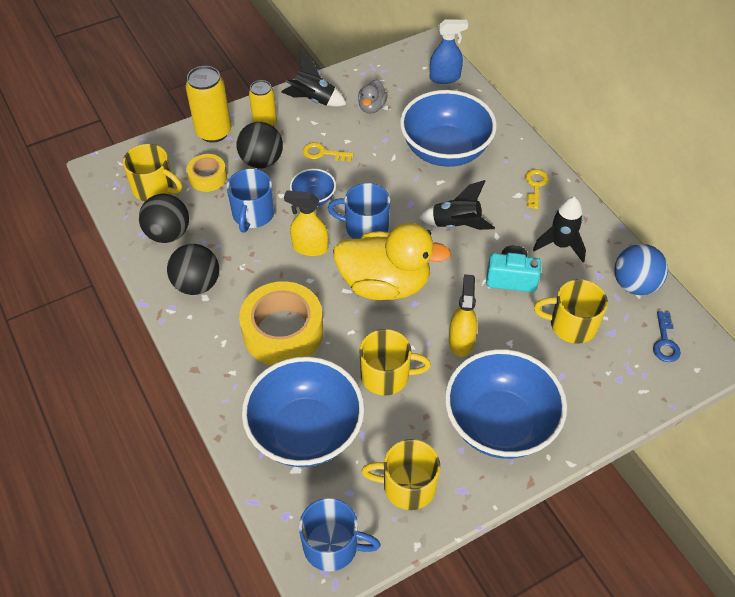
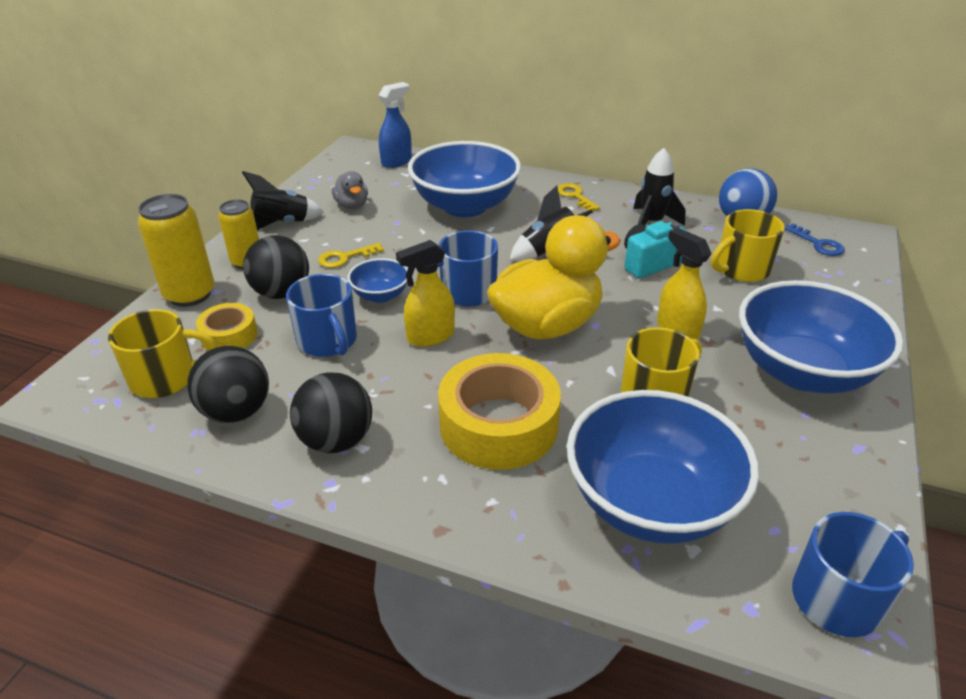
camera: 40 degrees left, 15 degrees down
(407, 486) = (813, 480): yellow mug -> none

